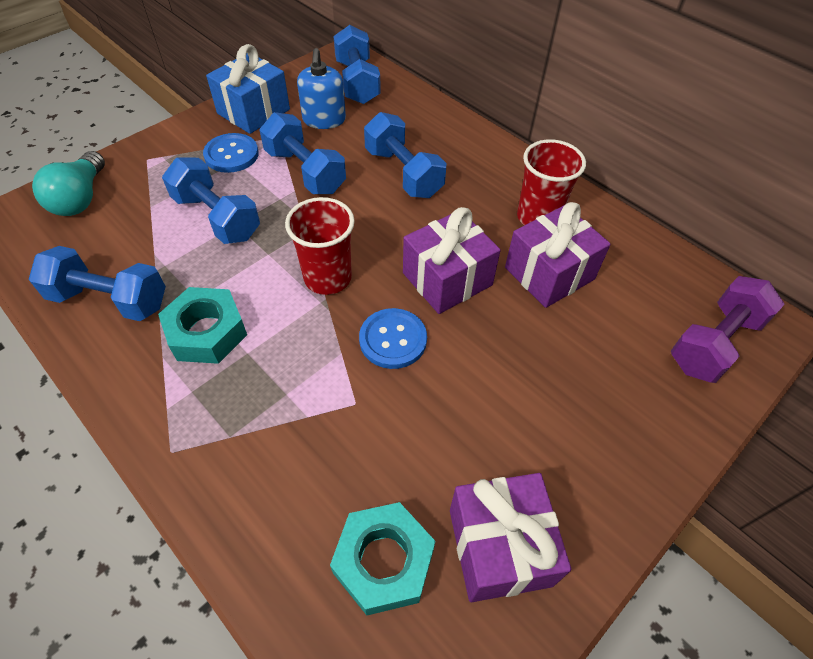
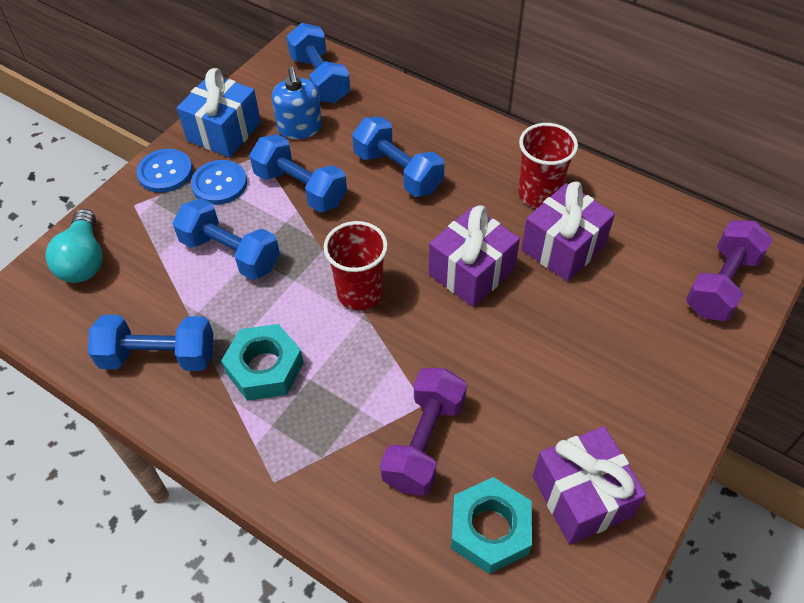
camera: 10 degrees left, 0 degrees up
(342, 444) = (424, 442): none -> purple dumbbell
(393, 340) = (439, 339): blue button -> blue button (165, 172)

